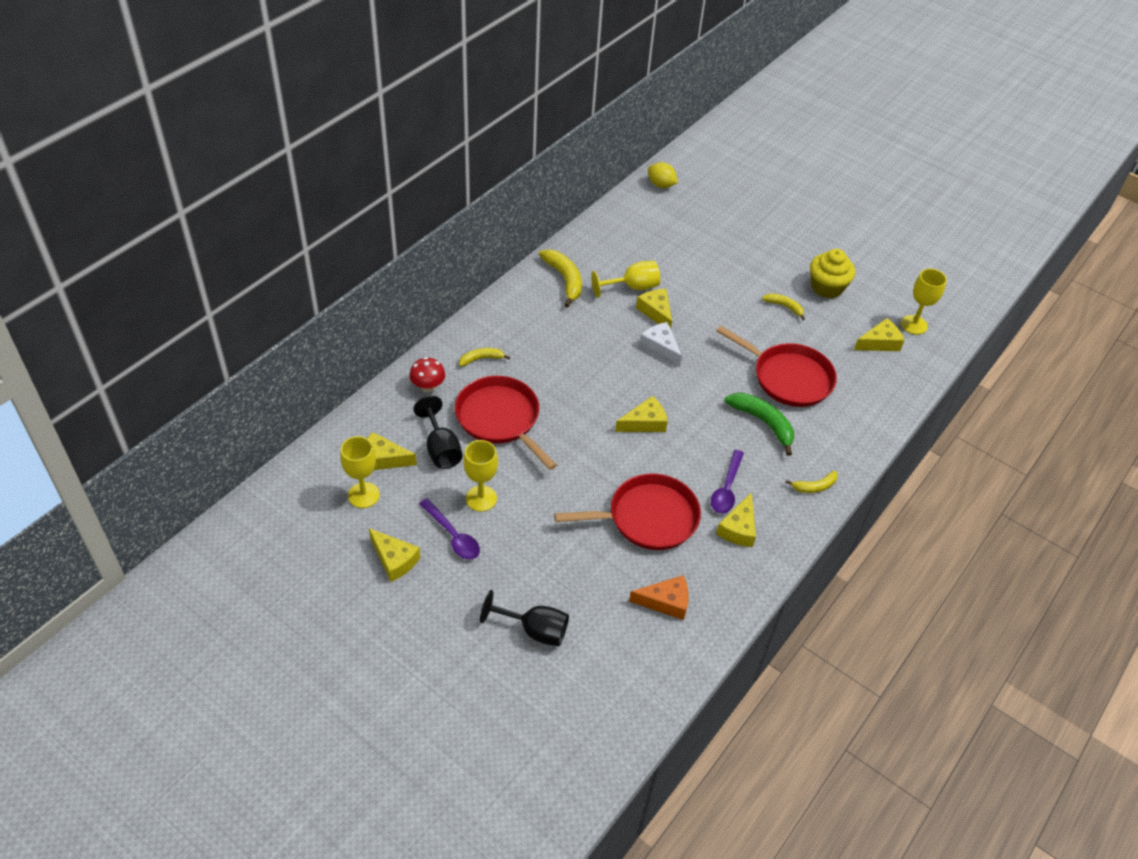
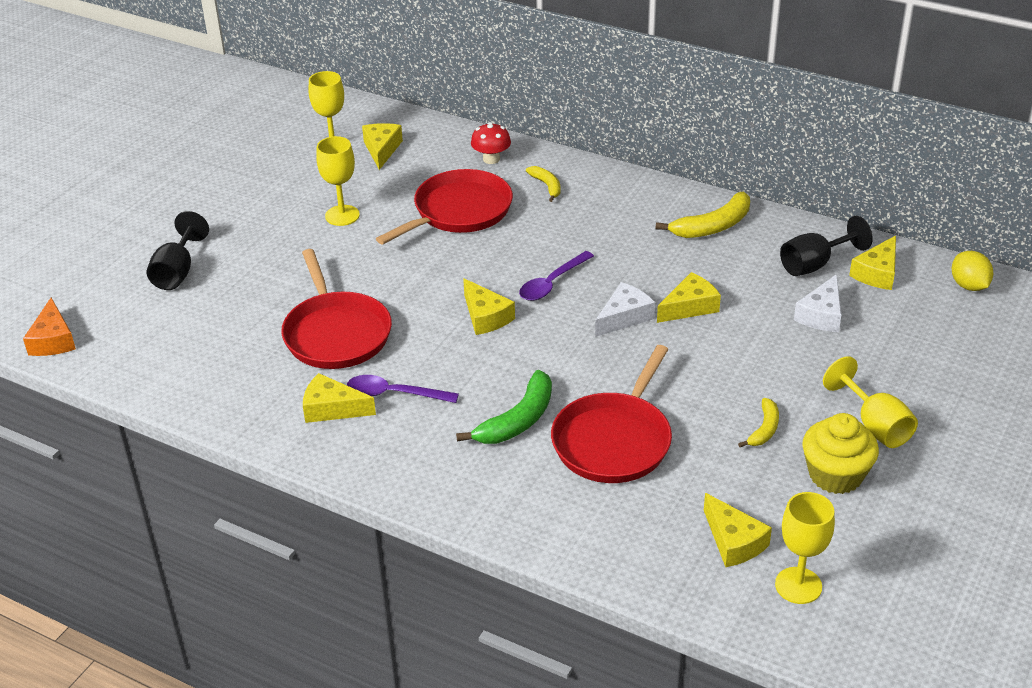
camera: 85 degrees right, 10 degrees down
(394, 560) = (256, 177): yellow cheese -> yellow cheese (877, 273)
(441, 449) = (404, 181): black goblet -> black goblet (814, 264)
(453, 536) = (290, 206): purple spoon -> purple spoon (551, 283)
(632, 287) = (728, 282): yellow goblet -> yellow goblet (874, 425)
(661, 185) = (968, 286): yellow lemon -> yellow lemon turned 45 degrees counterclockwise
(665, 602) = (218, 358): orange cheese -> orange cheese (53, 340)
(677, 254) = (821, 315): none -> white cheese
(814, 486) = (415, 476): yellow banana -> none

